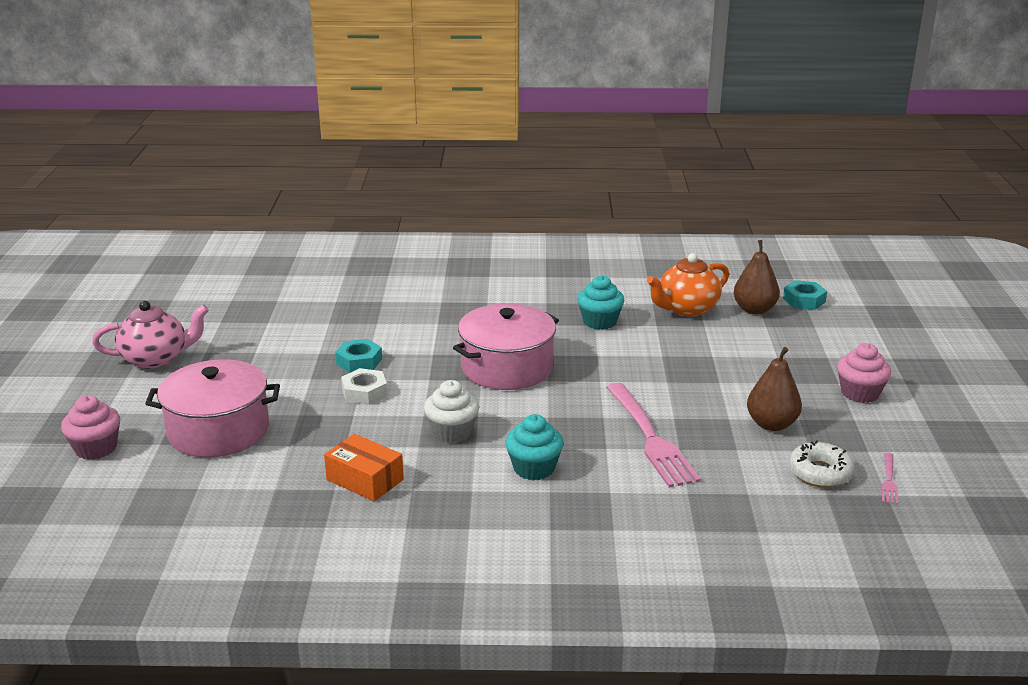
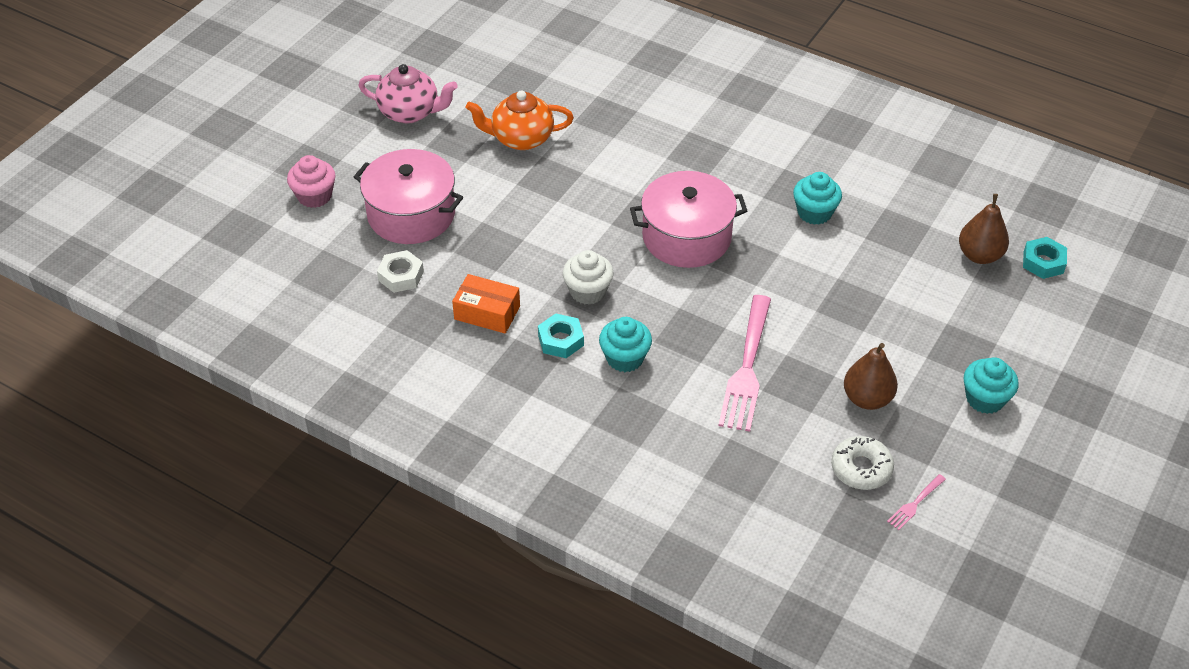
camera: 30 degrees right, 20 degrees up
(359, 361) = (568, 179): turquoise nut -> turquoise nut (560, 340)
(364, 392) = (548, 217): white nut -> white nut (401, 276)
(365, 480) = (487, 312): orange box -> orange box turned 45 degrees counterclockwise
(686, 309) = (912, 228): orange teapot -> orange teapot (521, 138)
(860, 393) = (985, 399): pink cupcake -> turquoise cupcake

